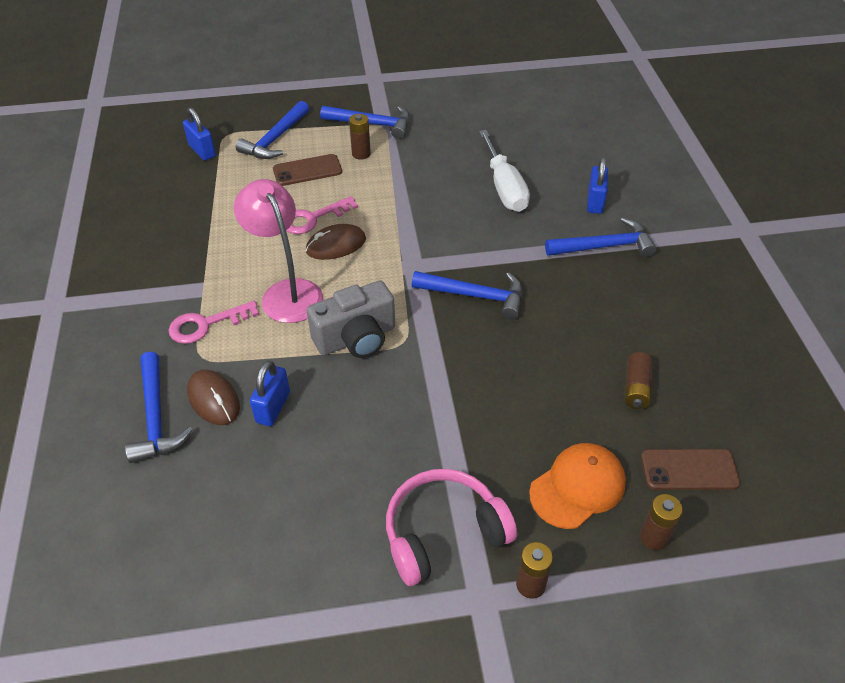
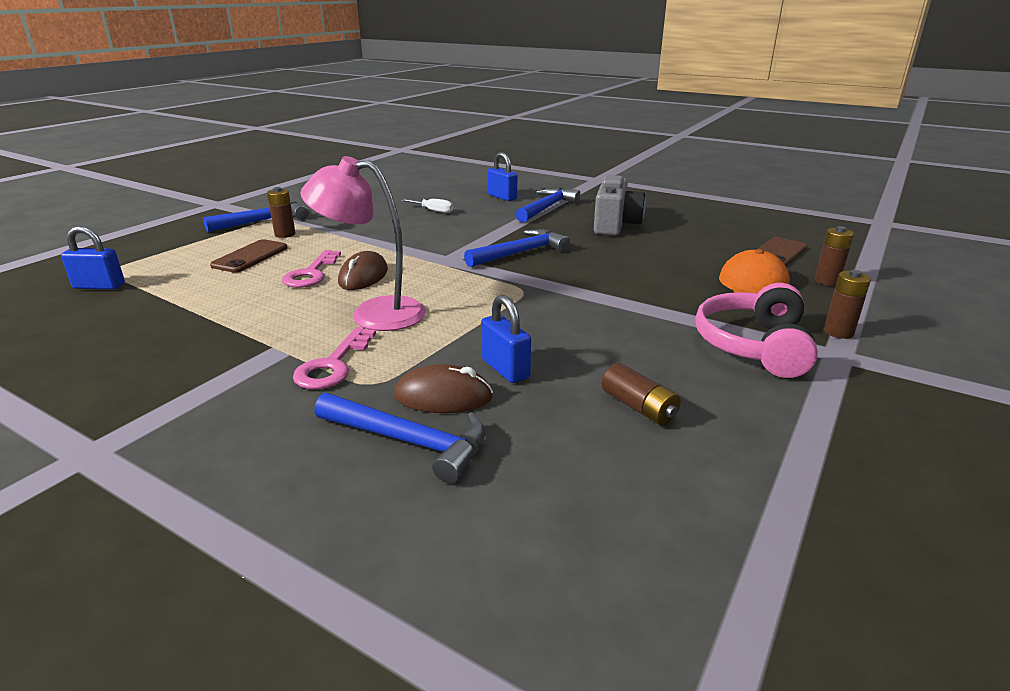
camera: 50 degrees left, 20 degrees down
(275, 139) = (178, 254): blue hammer -> none
(356, 338) = (486, 305): grey camera -> grey camera (615, 225)
(504, 187) = (433, 211): white screwdriver -> white screwdriver, size x0.50
(636, 388) = (687, 242): brown battery -> brown battery (638, 407)

